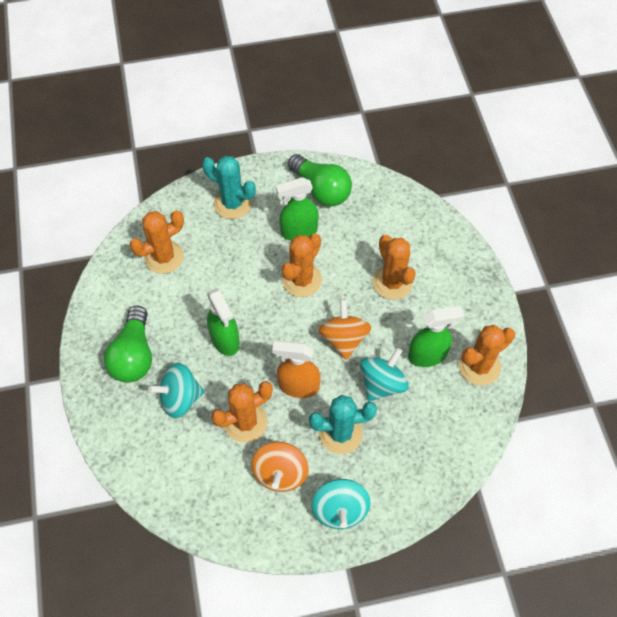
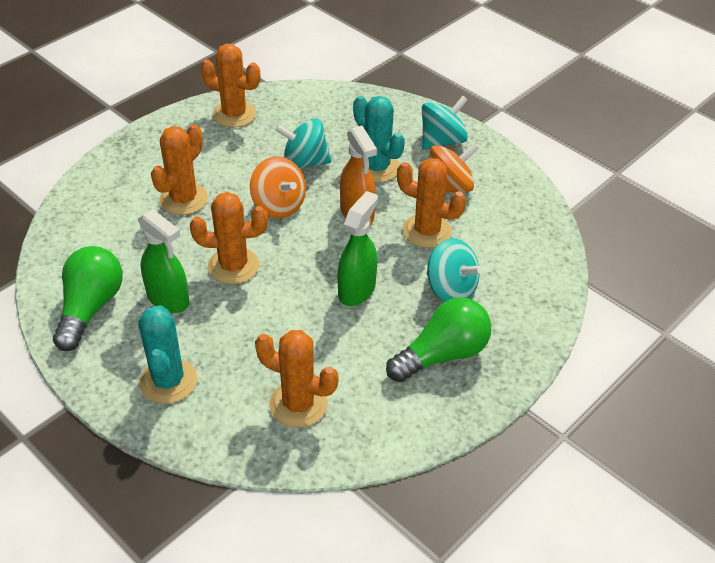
camera: 125 degrees left, 15 degrees down
(344, 338) = (278, 205): orange spinning top -> orange spinning top turned 90 degrees counterclockwise
(427, 355) = (249, 147): green spray bottle -> none

